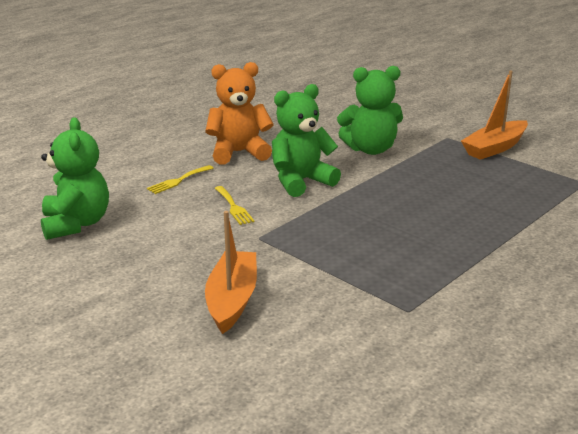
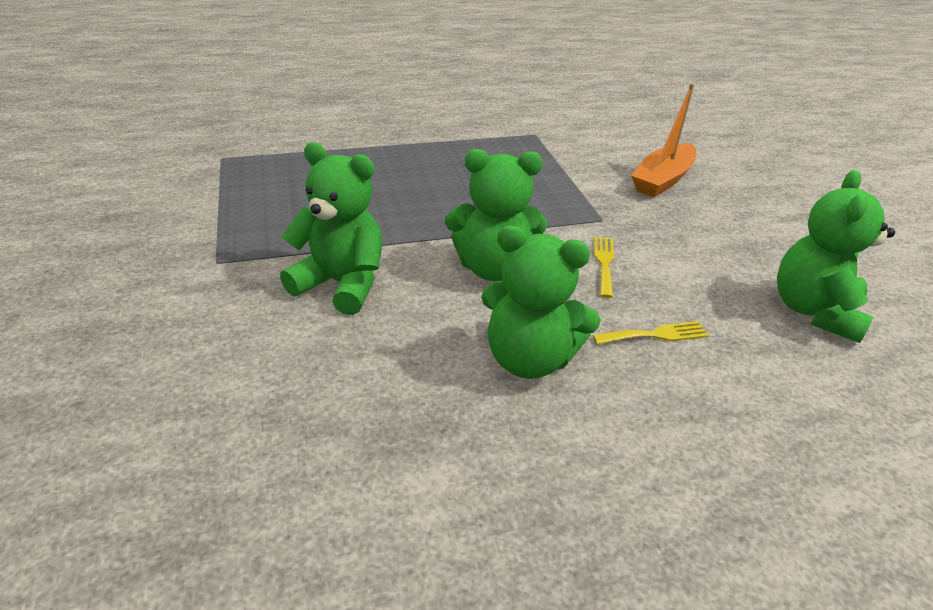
camera: 150 degrees left, 10 degrees up
(239, 152) = (529, 359): orange teddy bear -> green teddy bear
(494, 148) = (202, 224): orange boat -> none

